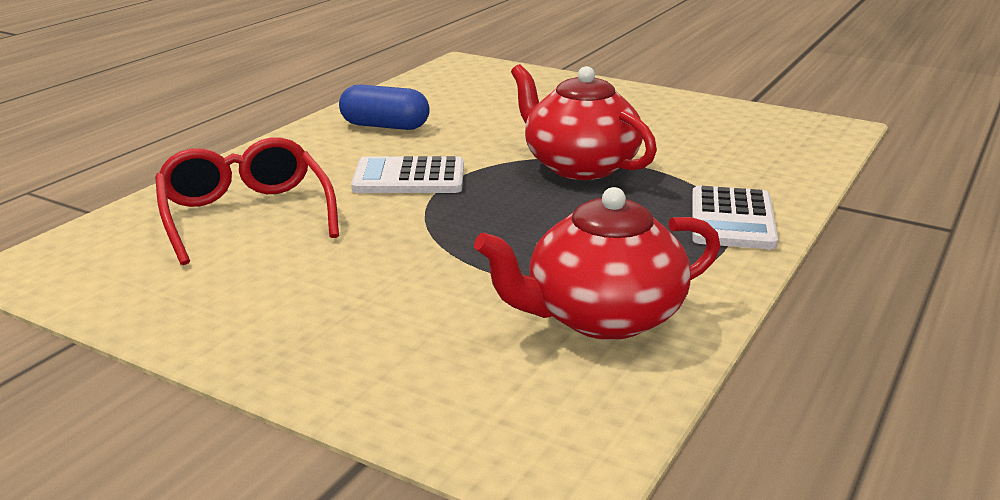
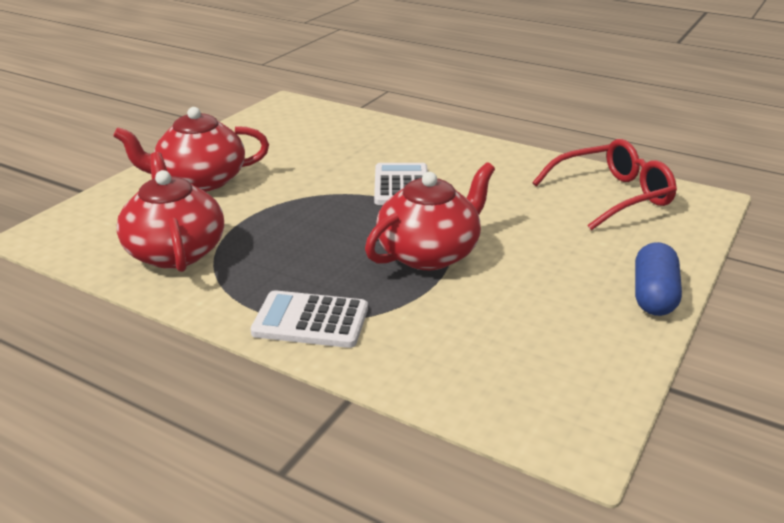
camera: 90 degrees right, 5 degrees up
(246, 215) = (342, 142): red glasses -> red glasses (612, 196)
(360, 322) = (200, 181): none -> red teapot
(385, 126) = (508, 172): blue capsule -> blue capsule (653, 295)

